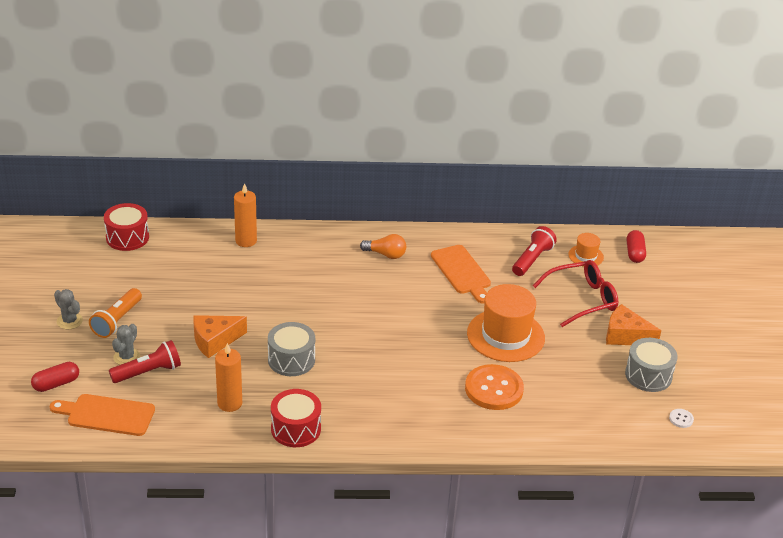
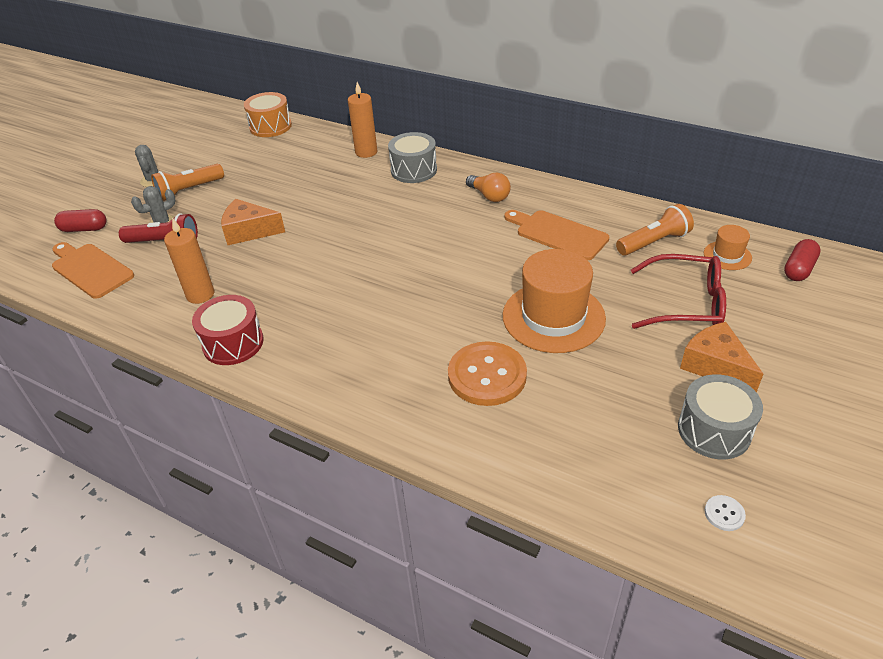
camera: 35 degrees right, 5 degrees up
(127, 237) = (270, 126): red drum -> orange drum
(291, 360) = (299, 271): grey drum -> grey drum (414, 170)
(462, 272) = (558, 234): orange cutting board -> orange cutting board turned 120 degrees clockwise
(532, 259) = (654, 242): red flashlight -> orange flashlight

